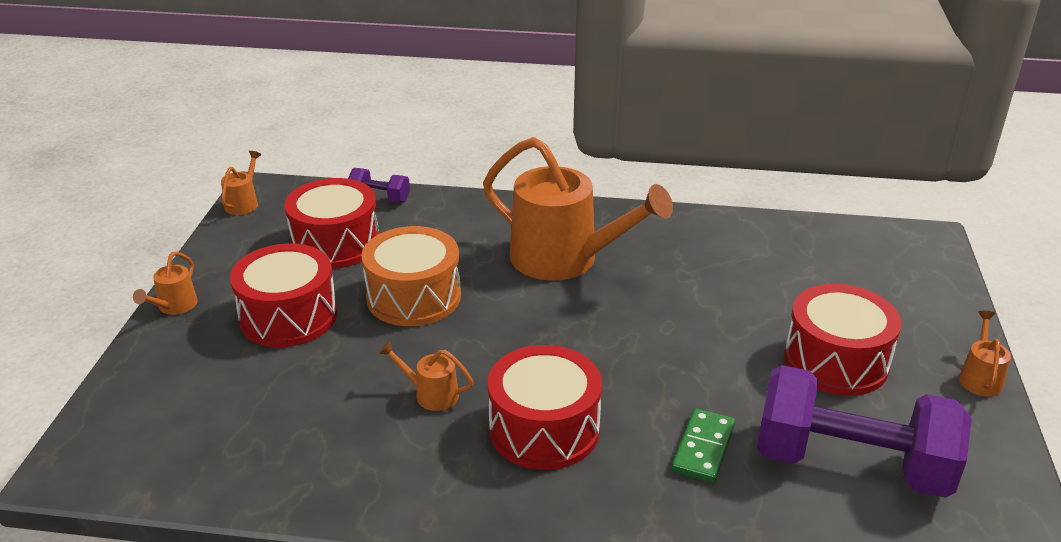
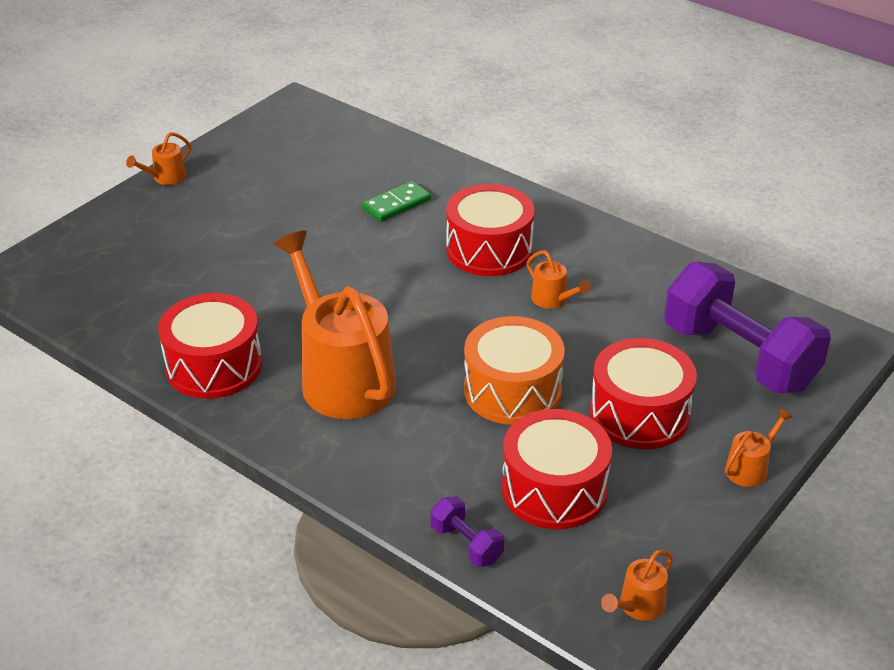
camera: 150 degrees left, 5 degrees up
(836, 361) = (240, 219): red drum -> red drum (214, 366)
(851, 464) = (318, 168): purple dumbbell -> purple dumbbell (739, 357)

